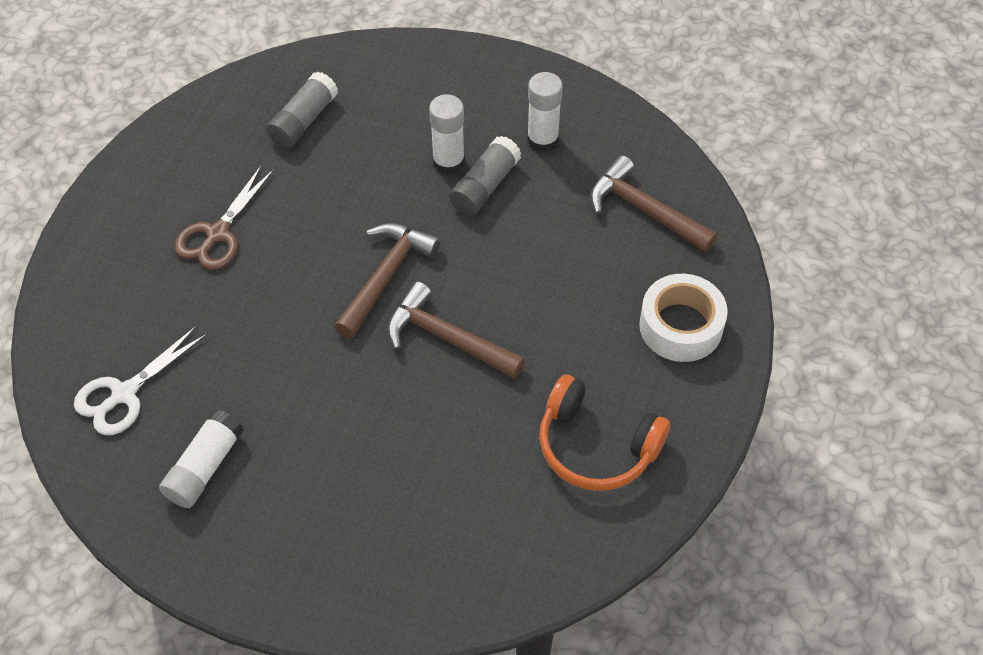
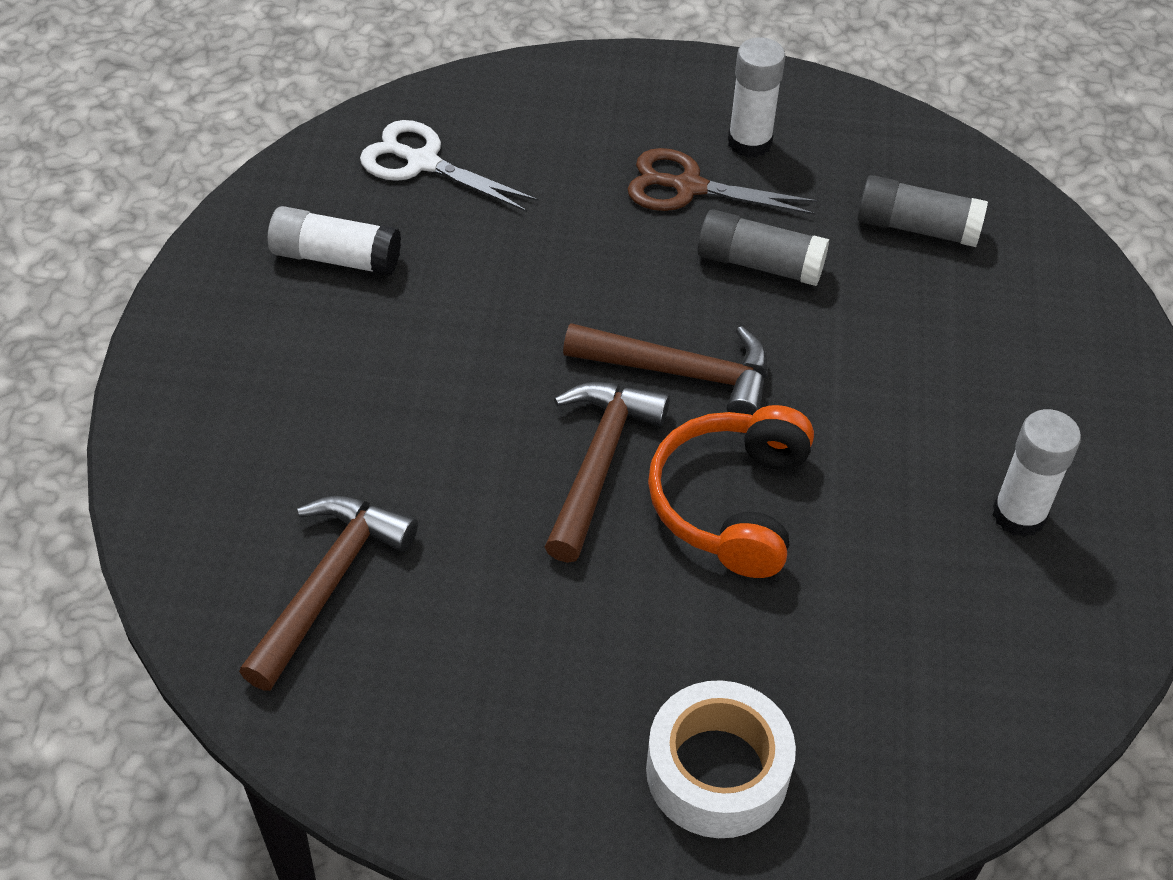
camera: 75 degrees right, 5 degrees down
(448, 162) = (918, 403): white glue stick -> white glue stick (749, 142)
(485, 186) = (892, 457): grey glue stick -> grey glue stick (759, 264)
(596, 446) = (459, 683): orange headphones -> orange headphones (731, 503)
(645, 210) = (936, 683): brown hammer -> brown hammer (328, 584)

